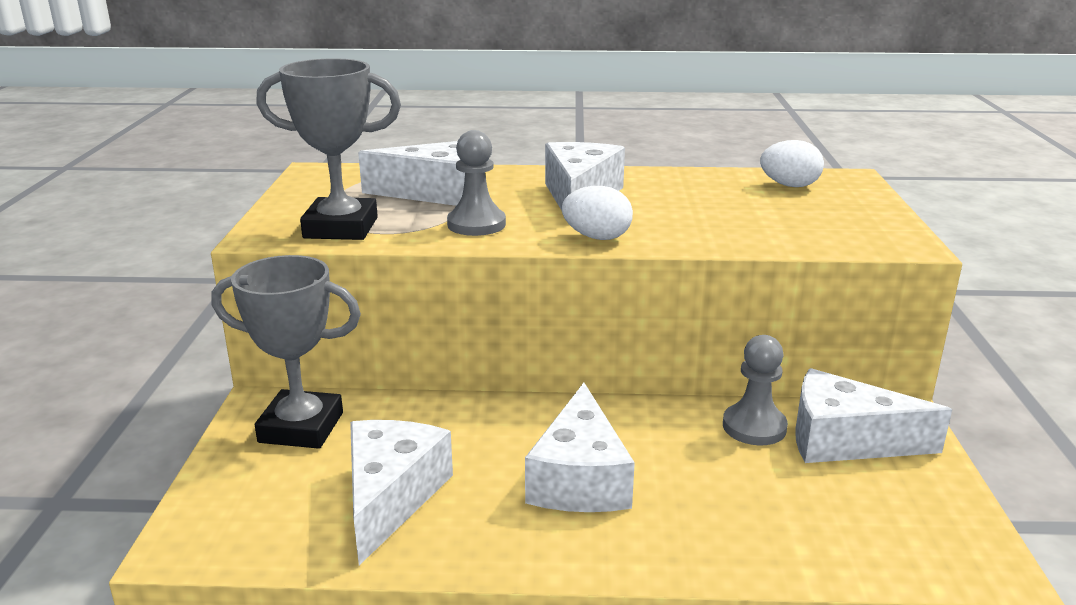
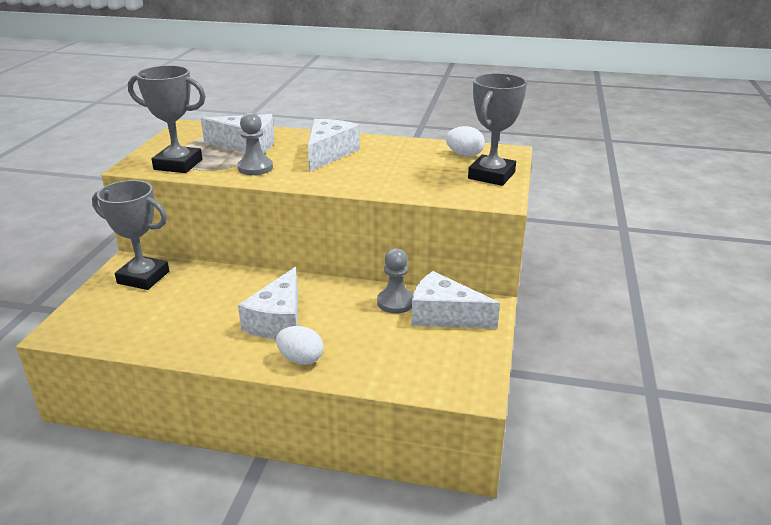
camera: 10 degrees right, 5 degrees up
(390, 497) = (172, 319): white cheese -> none
(597, 237) = (318, 181): white egg -> white egg (301, 359)
(857, 211) = (491, 175): none -> grey trophy

